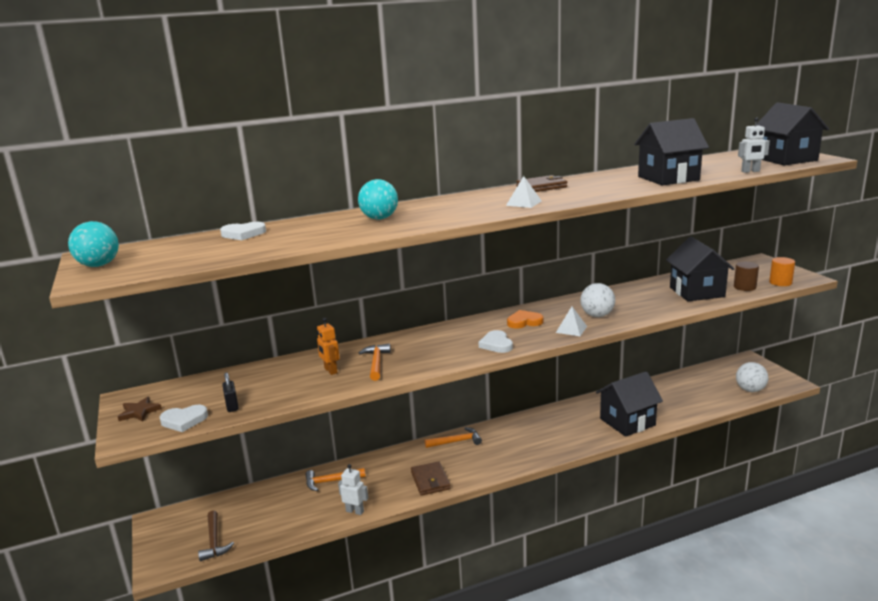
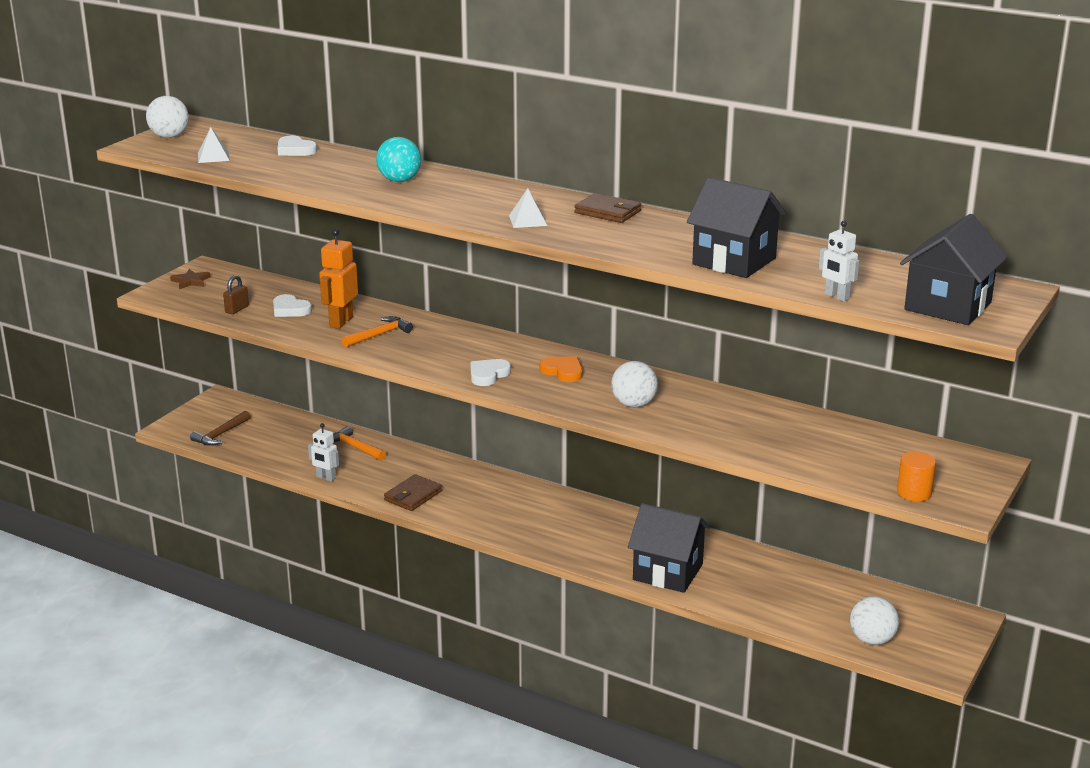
camera: 50 degrees right, 5 degrees up
(99, 265) = (169, 136): turquoise ball -> white ball
(184, 420) = (196, 302): white heart -> white heart (290, 309)
(232, 406) = (237, 309): black padlock -> brown padlock
(330, 371) = (340, 322): orange robot -> orange robot, size x1.57
(355, 511) = (325, 478): white robot -> white robot turned 135 degrees clockwise
(456, 441) = (497, 483): orange hammer -> none
(571, 329) = (576, 401): white pyramid -> white pyramid (213, 156)
(696, 292) = (794, 445): black house -> none
(744, 287) = (858, 472): brown cylinder -> none

